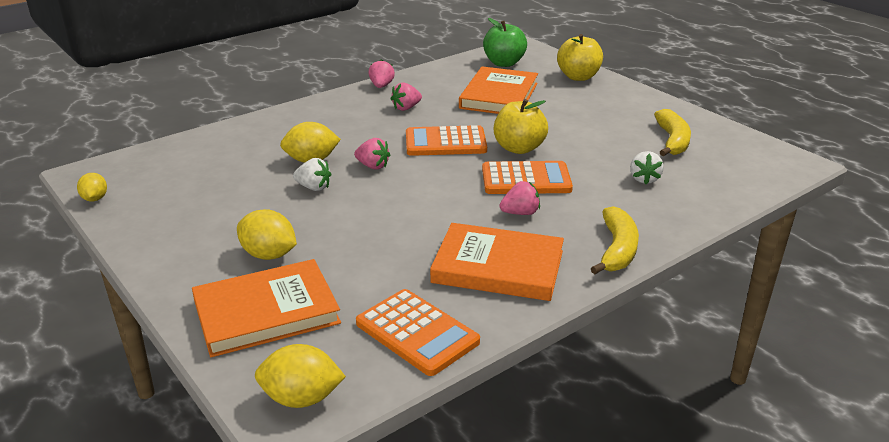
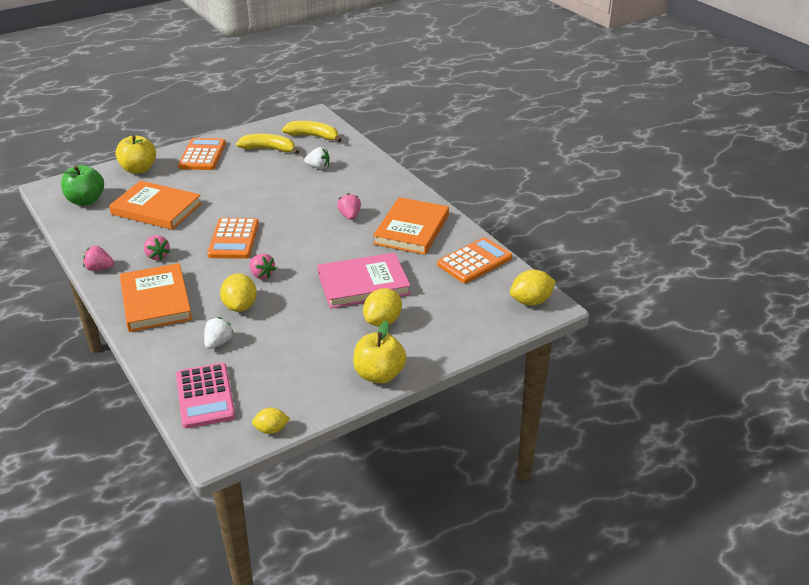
camera: 85 degrees left, 5 degrees up
(163, 159) = (205, 396): none -> pink calculator
(266, 312) = (451, 318): orange book -> orange book (156, 301)
(301, 398) = (531, 301): yellow lemon -> yellow lemon turned 60 degrees clockwise
(314, 187) = (288, 304): white strawberry -> white strawberry (218, 343)
(353, 235) = (363, 284): none -> pink book
(373, 166) = (262, 275): pink strawberry -> pink strawberry turned 105 degrees clockwise
(519, 148) = (256, 208): yellow apple -> yellow apple (379, 375)
(526, 179) = (305, 210): orange calculator -> orange calculator (202, 155)
(617, 250) = (399, 188): yellow banana -> yellow banana (313, 136)

